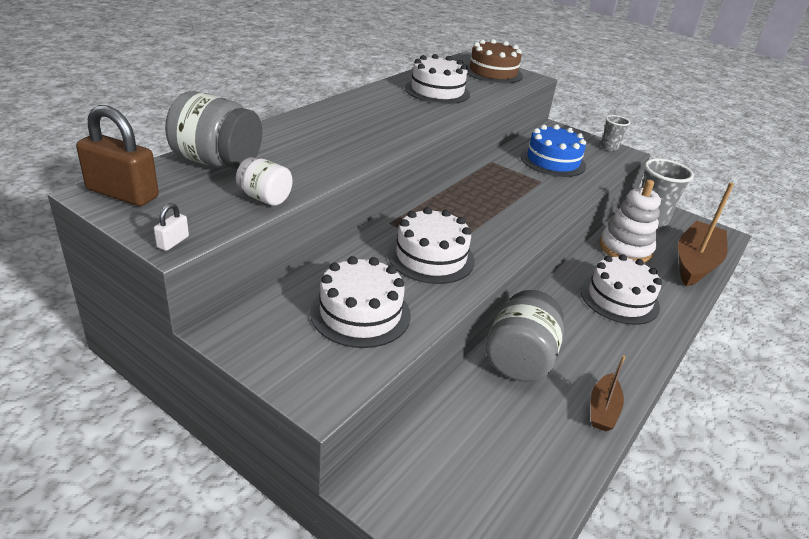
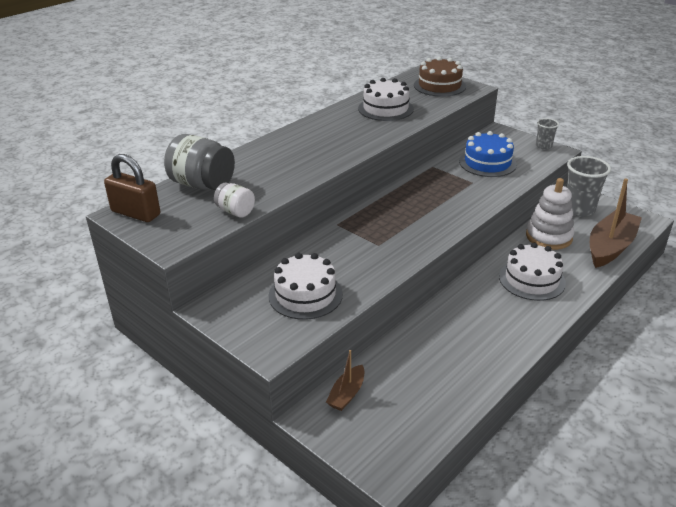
camera: 10 degrees right, 0 degrees up
(173, 242) = (170, 247): white padlock -> none
(431, 257) = (366, 251): white cake -> none
(519, 359) = (435, 329): grey jar -> none
(603, 409) = (495, 365): brown boat -> brown boat (347, 394)

